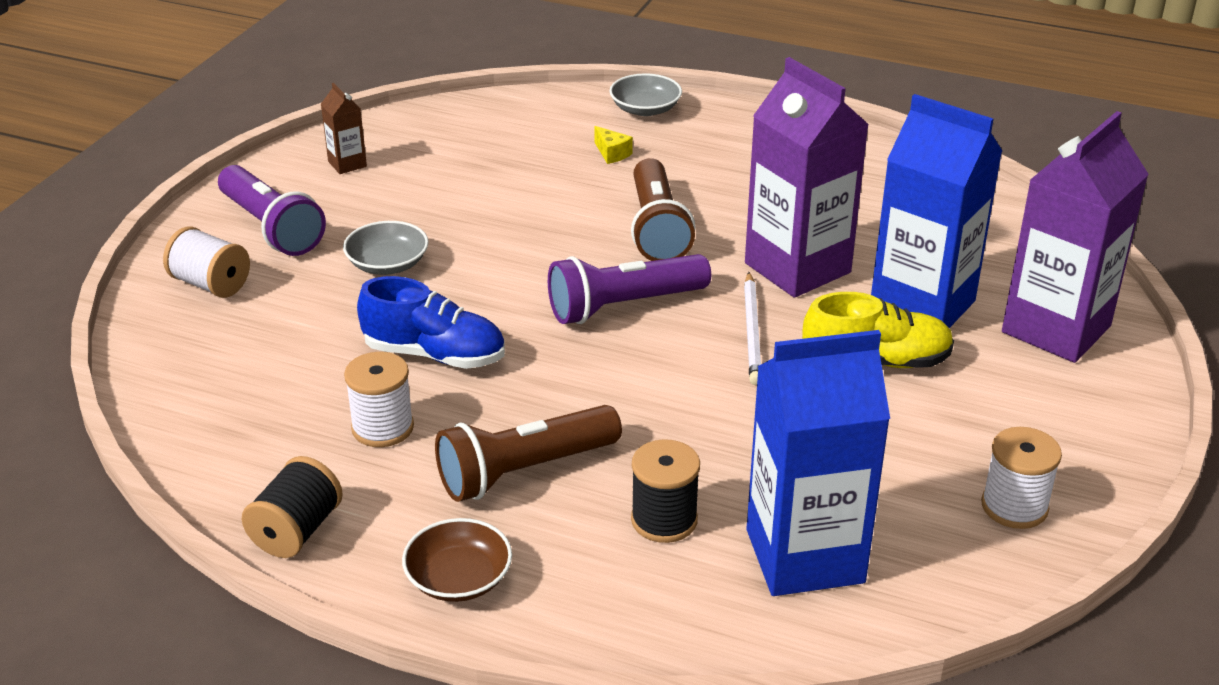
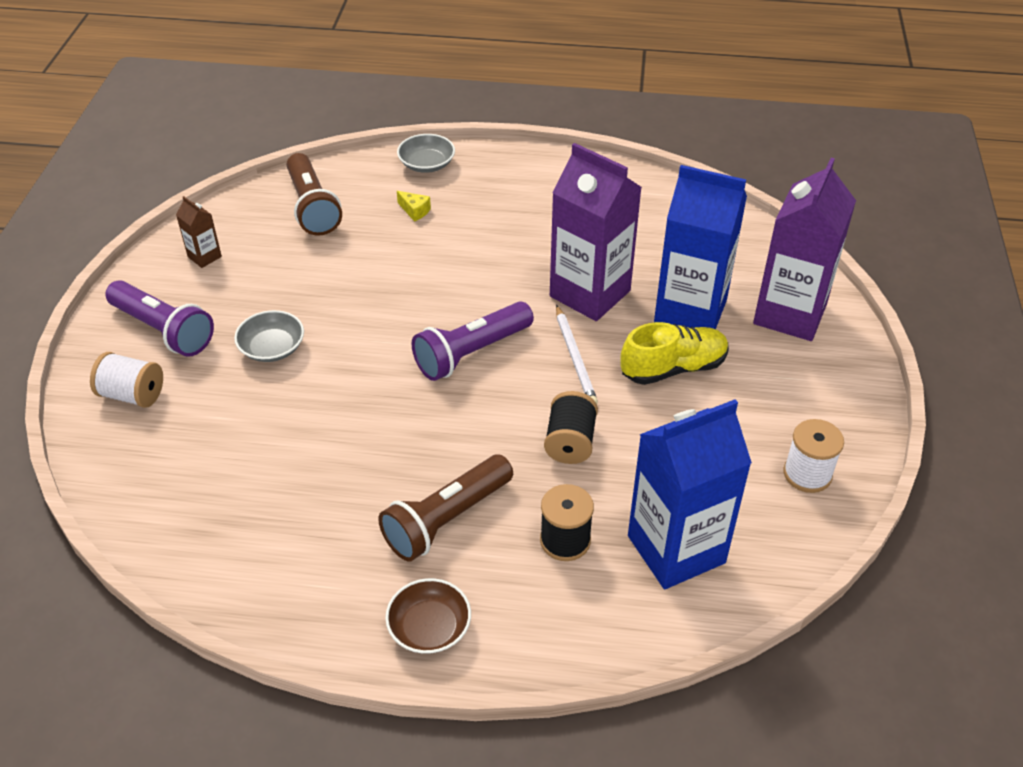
camera: 15 degrees left, 10 degrees up
(296, 531) = (288, 613): black spool -> black spool (570, 442)
(382, 428) = (322, 503): white spool -> none
(434, 355) = (340, 427): blue shoe -> none
(656, 229) = (473, 276): brown flashlight -> brown flashlight (312, 207)

